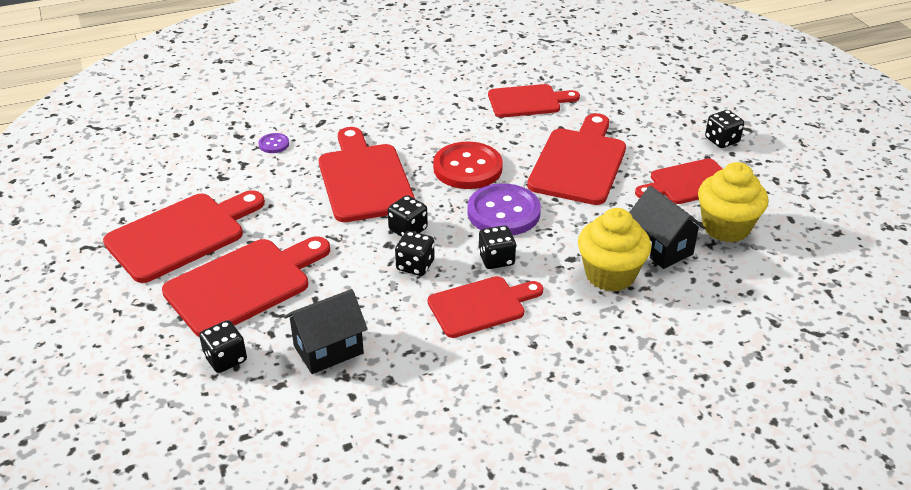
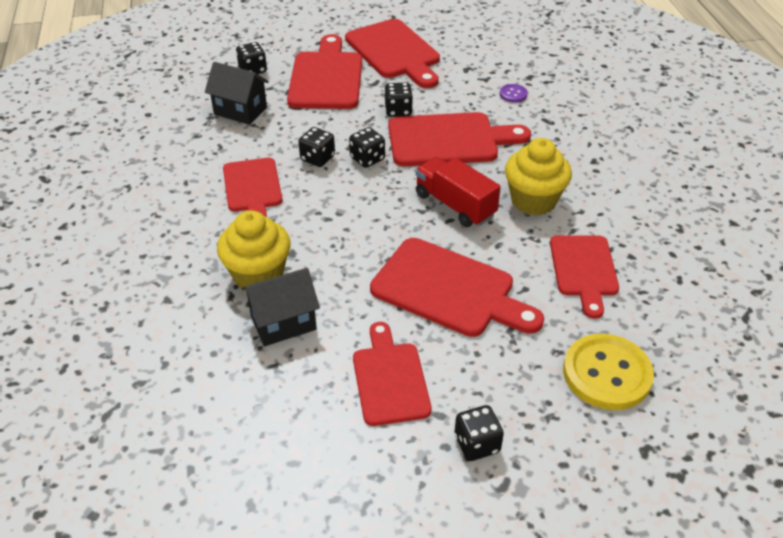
camera: 100 degrees right, 5 degrees up
(244, 285) = (326, 77): red cutting board -> red cutting board turned 150 degrees counterclockwise
(328, 349) = (240, 111): black house -> black house turned 45 degrees counterclockwise
(467, 168) = (455, 205): red button -> red truck
(496, 259) = (308, 205): black dice -> black dice (398, 111)
(503, 212) = (376, 219): purple button -> none
(630, 92) = (607, 374): none -> yellow button
(726, 227) = (298, 390): yellow cupcake -> yellow cupcake (533, 200)

